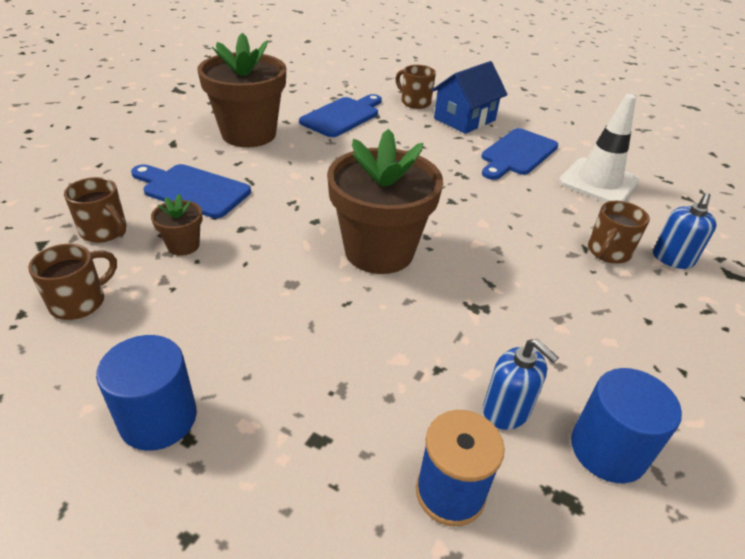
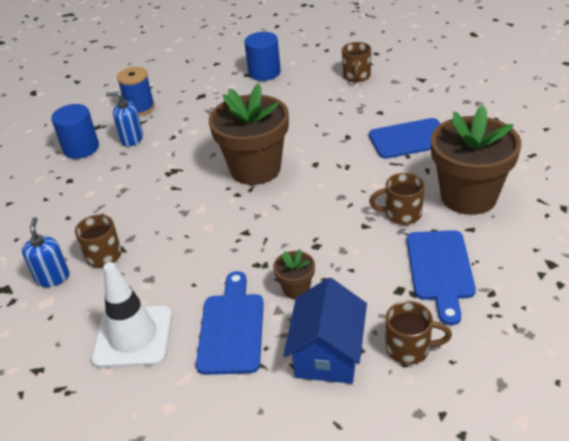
camera: 150 degrees right, 0 degrees up
(105, 231) = (408, 97): brown mug -> brown mug (401, 214)
(183, 245) = (359, 114): brown flower pot -> brown flower pot (296, 289)

